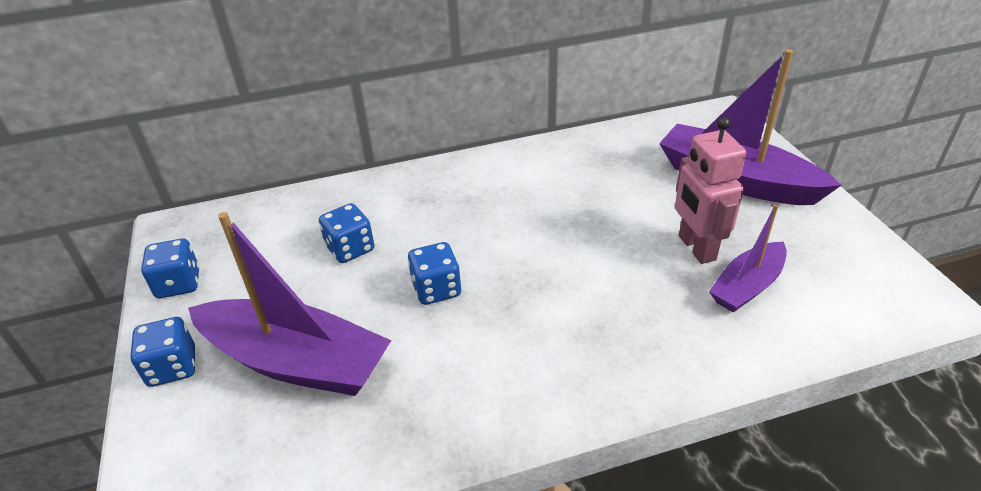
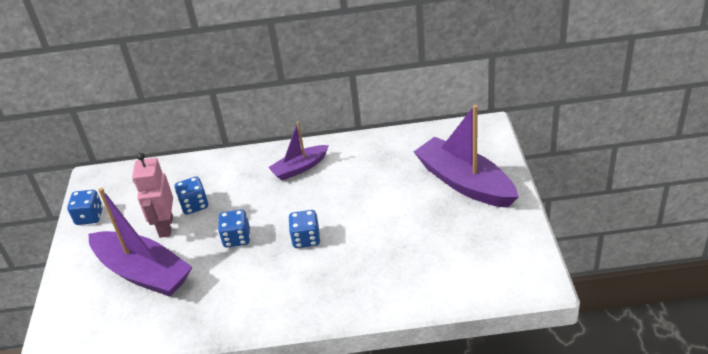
camera: 15 degrees right, 0 degrees up
(172, 367) = (76, 267): blue dice -> blue dice (306, 239)
(696, 248) = (410, 230): pink robot -> pink robot (165, 227)
(747, 286) = (428, 259): purple boat -> purple boat (299, 168)

